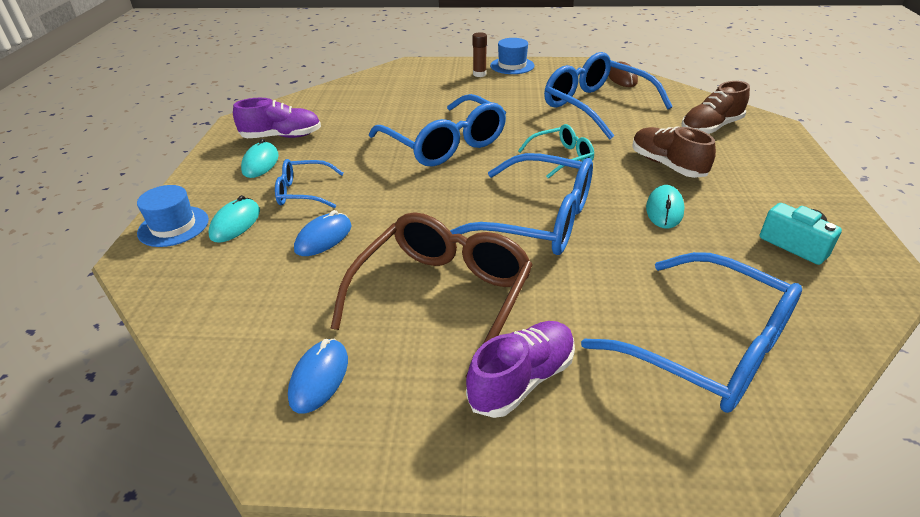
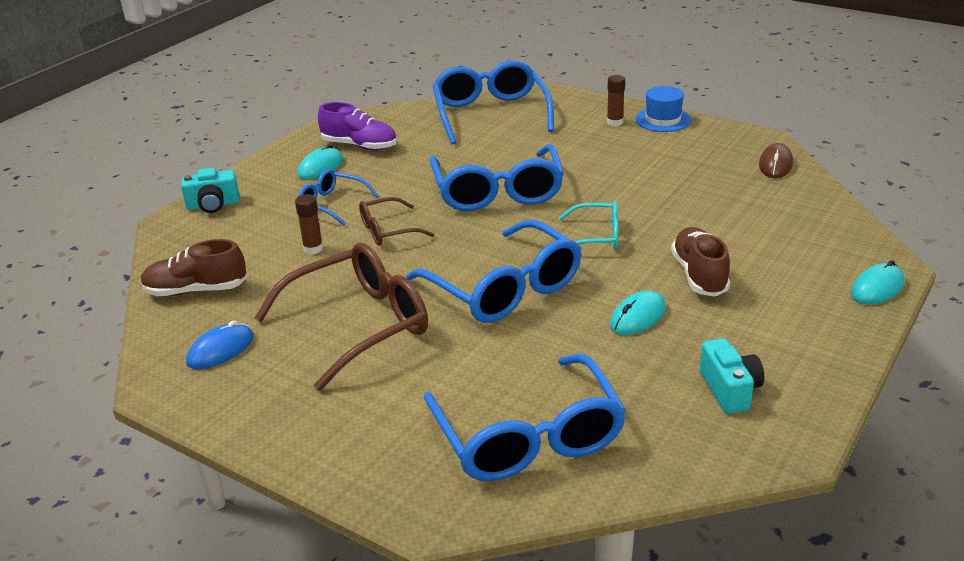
camera: 30 degrees right, 5 degrees down
(173, 226) = (213, 205): blue hat -> turquoise camera
(235, 223) = (258, 216): turquoise mouse -> turquoise mouse (877, 288)
(323, 238) = (313, 249): blue mouse -> brown glue stick
(382, 200) = (388, 230): none -> brown glasses
(522, 380) = (355, 403): purple shoe -> none
(596, 106) = (702, 191): blue glasses -> blue glasses (490, 114)
(710, 127) = (805, 249): brown shoe -> brown shoe (196, 290)

